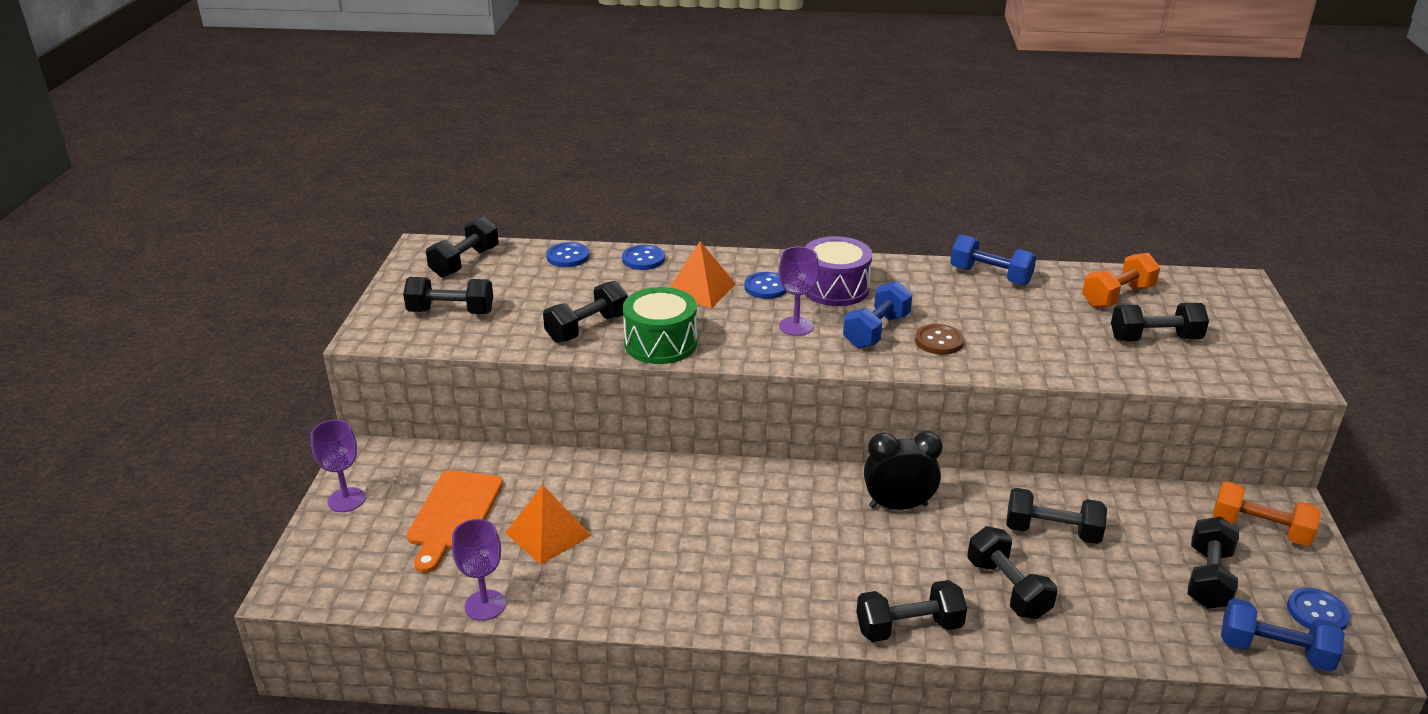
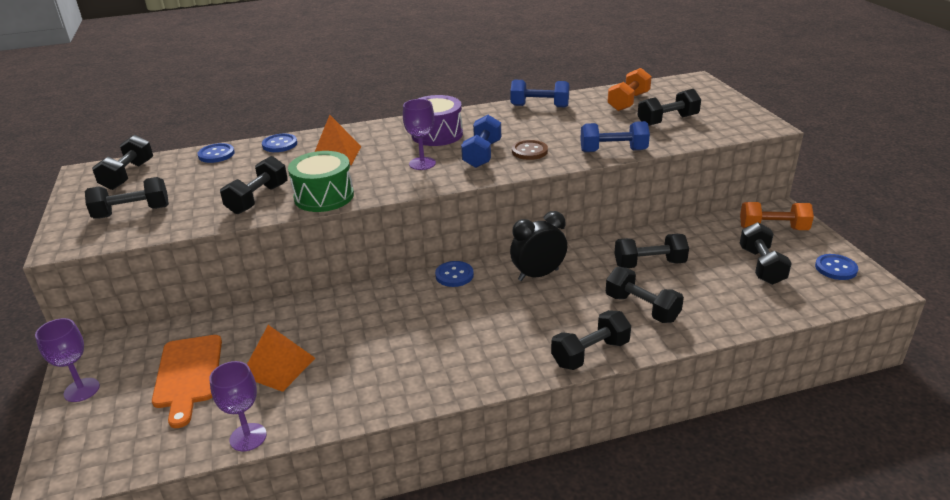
camera: 20 degrees left, 0 degrees up
(766, 287) = (385, 143): blue button -> blue button (454, 275)
(1274, 651) = (827, 299): blue dumbbell -> blue dumbbell (613, 151)

